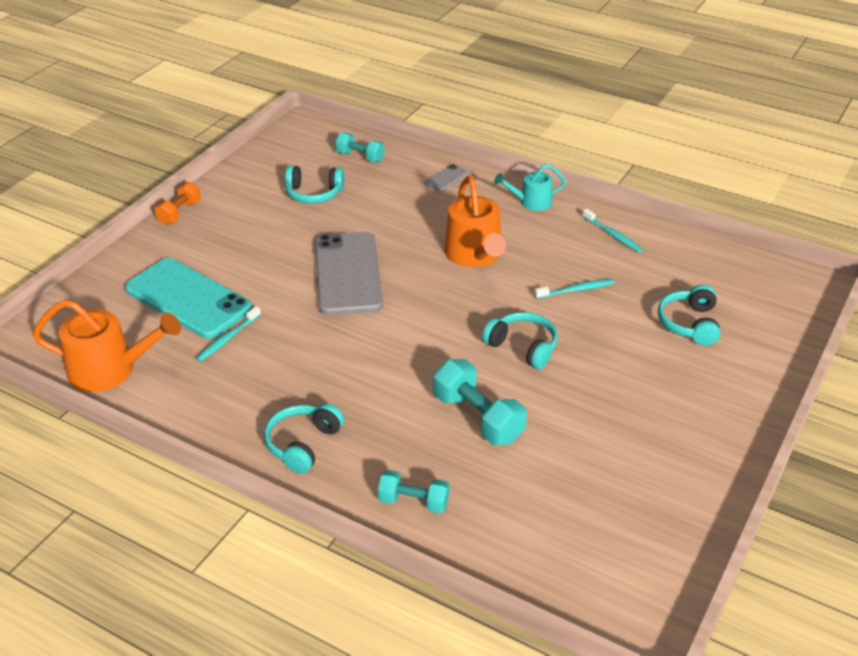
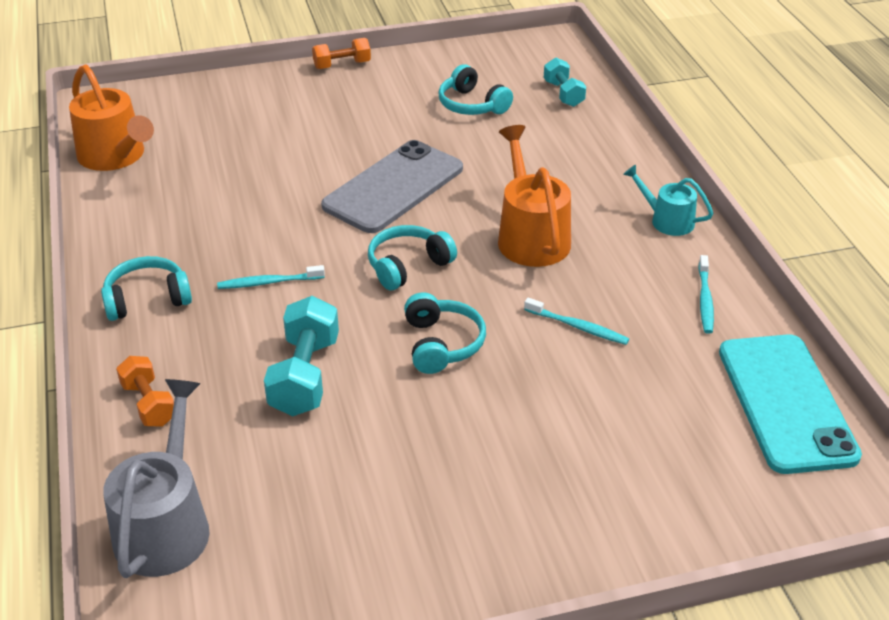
camera: 45 degrees right, 0 degrees up
(188, 298) = (245, 135): turquoise phone -> turquoise phone (786, 403)
(227, 339) = (223, 183): turquoise toothbrush -> turquoise toothbrush (268, 282)
(413, 502) = (148, 404): turquoise dumbbell -> orange dumbbell
(446, 178) = (615, 153): grey phone -> none
(475, 255) = (531, 236): orange watering can -> orange watering can turned 135 degrees clockwise
(538, 556) = (165, 525): none -> grey watering can
(689, 324) = (646, 435): turquoise headphones -> turquoise headphones (408, 266)

